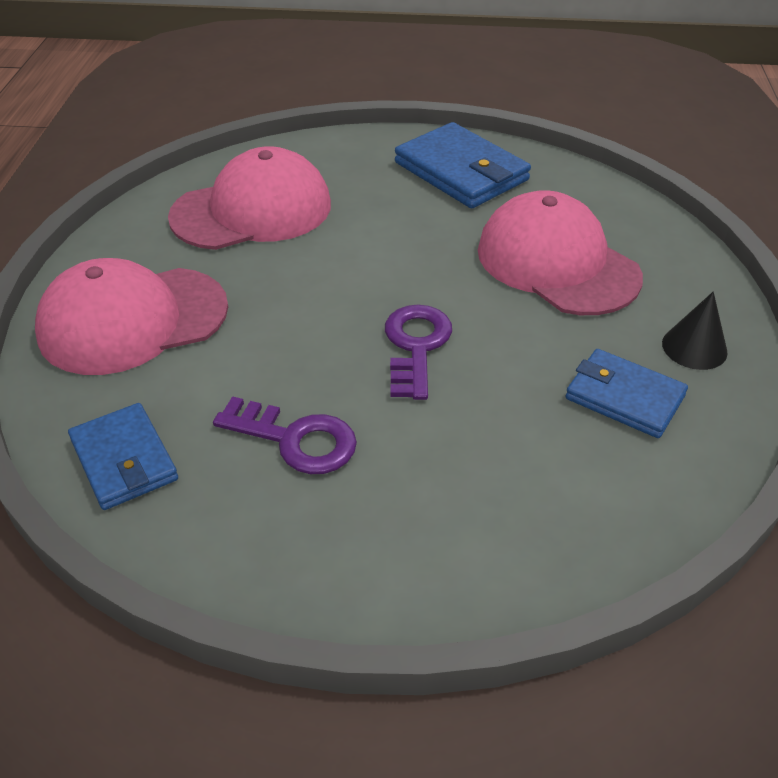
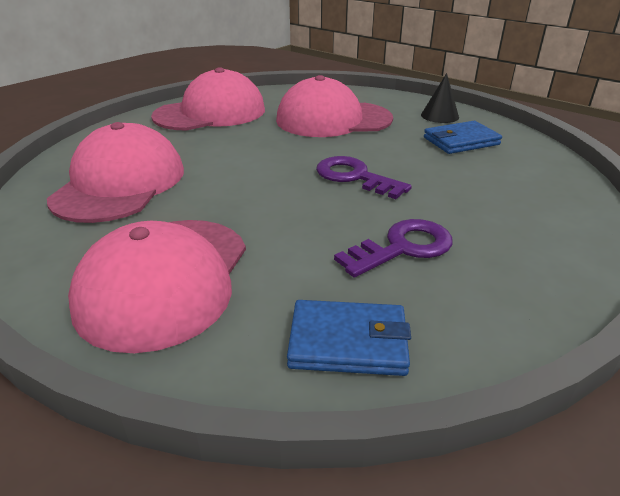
camera: 55 degrees left, 10 degrees down
(461, 171) = (210, 113): blue wallet -> pink cap

